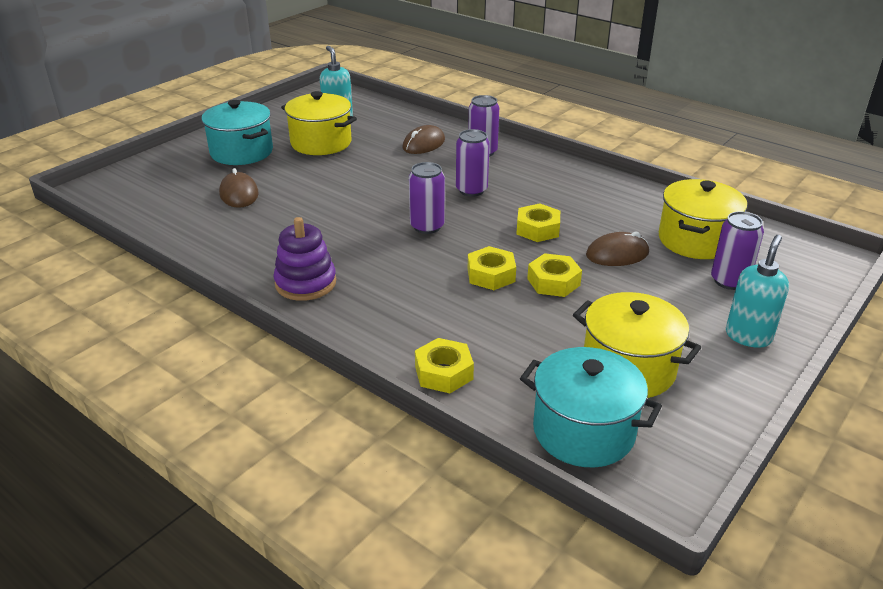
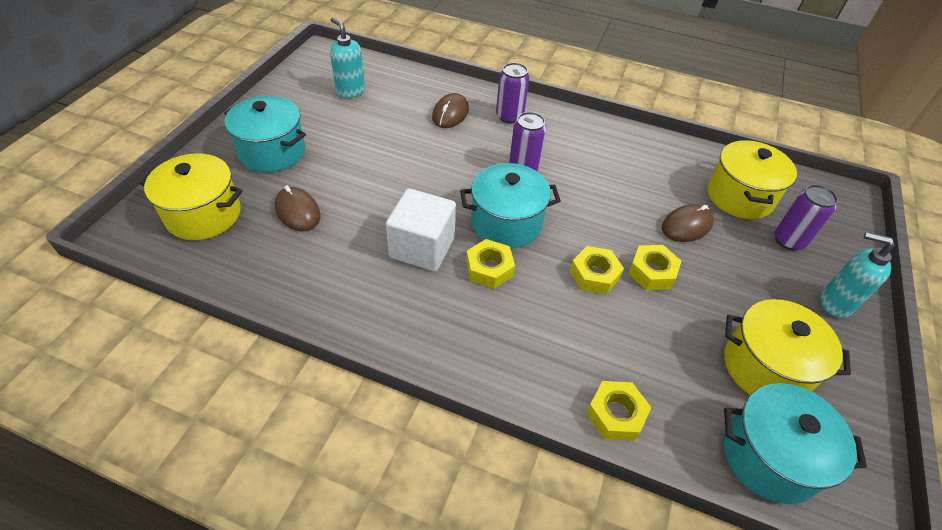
camera: 20 degrees left, 15 degrees up
(305, 283) = (427, 324): purple stacking toy -> none
(321, 143) = (349, 126): yellow pot -> yellow pot (203, 215)
(335, 232) = (422, 247): none -> white cube
(427, 226) = (506, 223): purple can -> turquoise pot
(538, 229) = (606, 207): yellow nut -> yellow nut (489, 268)
(748, 336) = (835, 303): turquoise soap dispenser -> turquoise soap dispenser turned 75 degrees counterclockwise

